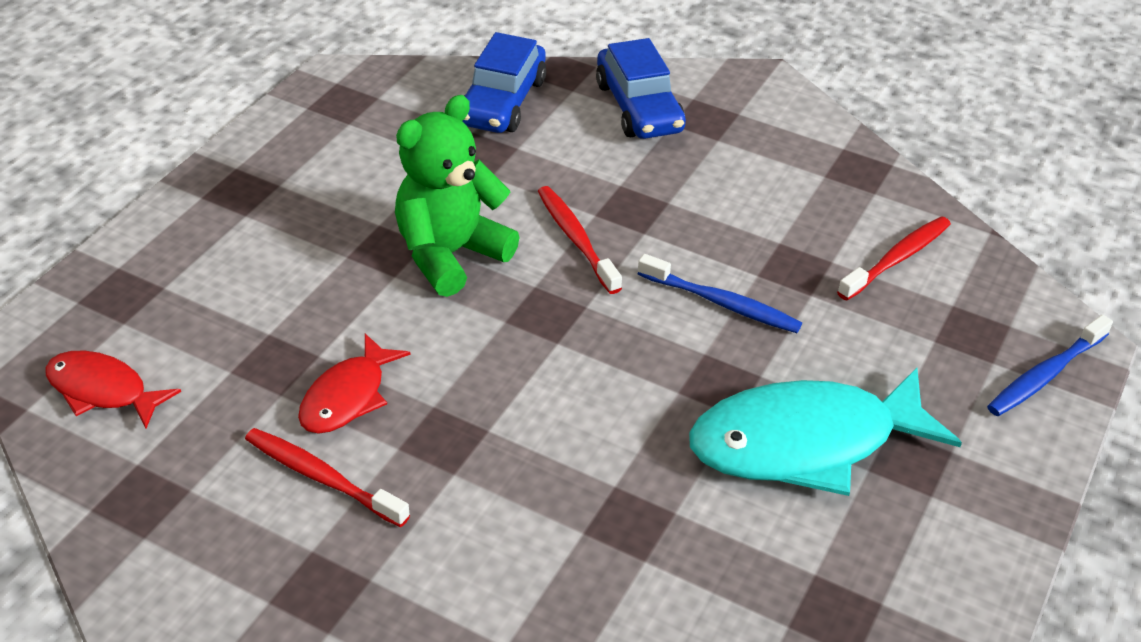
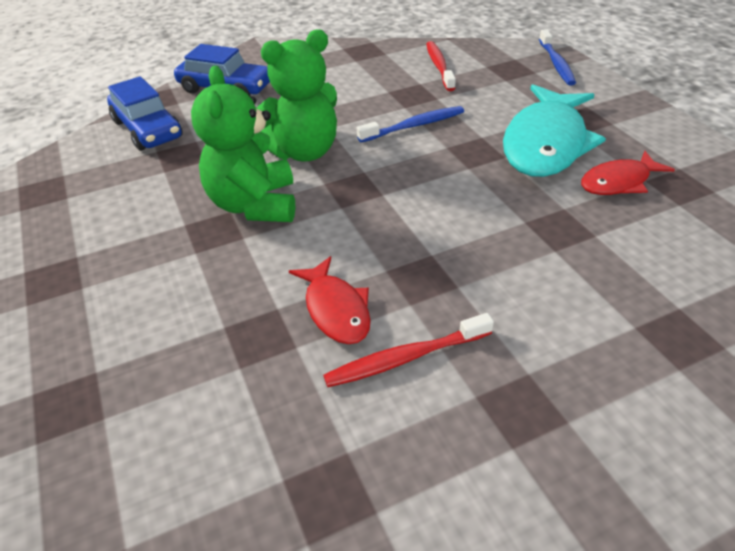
camera: 50 degrees left, 0 degrees up
(102, 391) = (169, 469): red fish -> red fish (618, 182)
(576, 239) = (303, 152): red toothbrush -> green teddy bear

